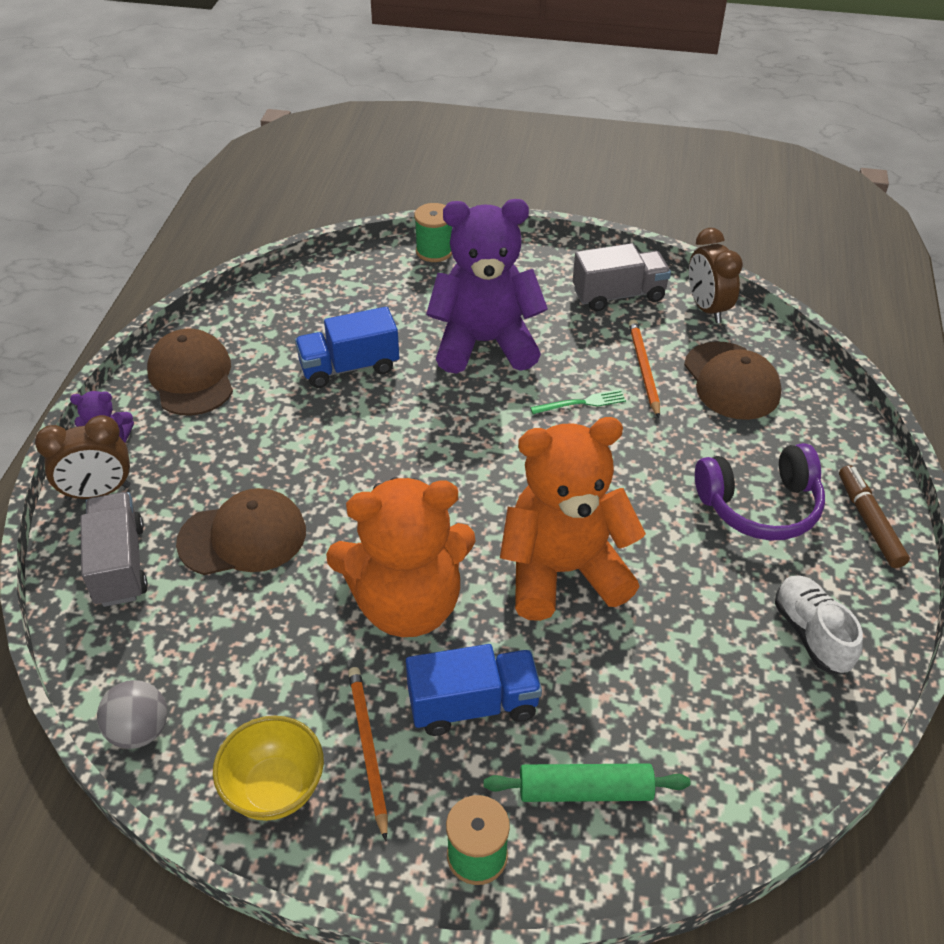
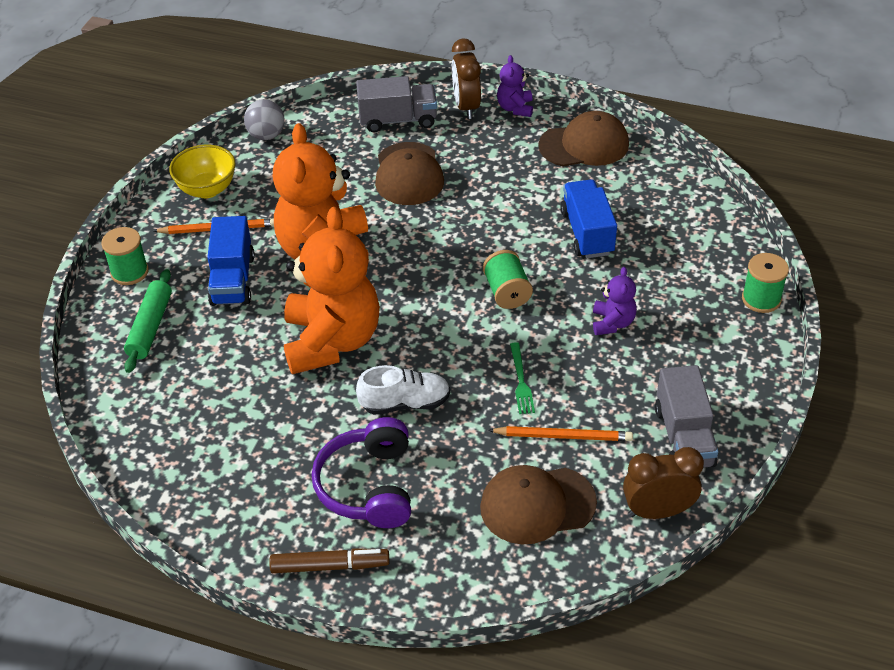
camera: 100 degrees right, 0 degrees up
(453, 424) = (507, 292): none -> green spool
(485, 343) = (612, 323): purple teddy bear -> purple teddy bear, size x0.44
(811, 633) = (227, 485): white shoe -> white shoe (405, 403)

